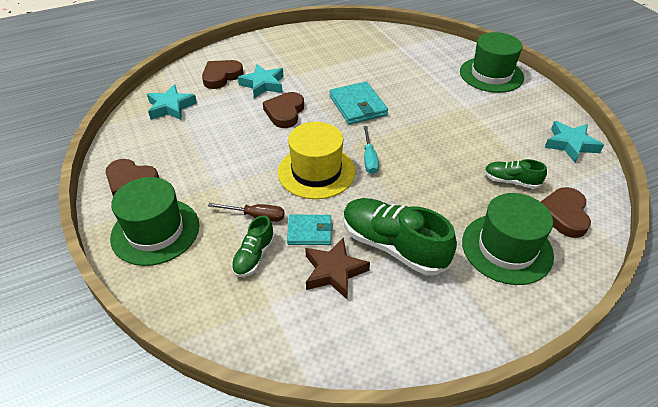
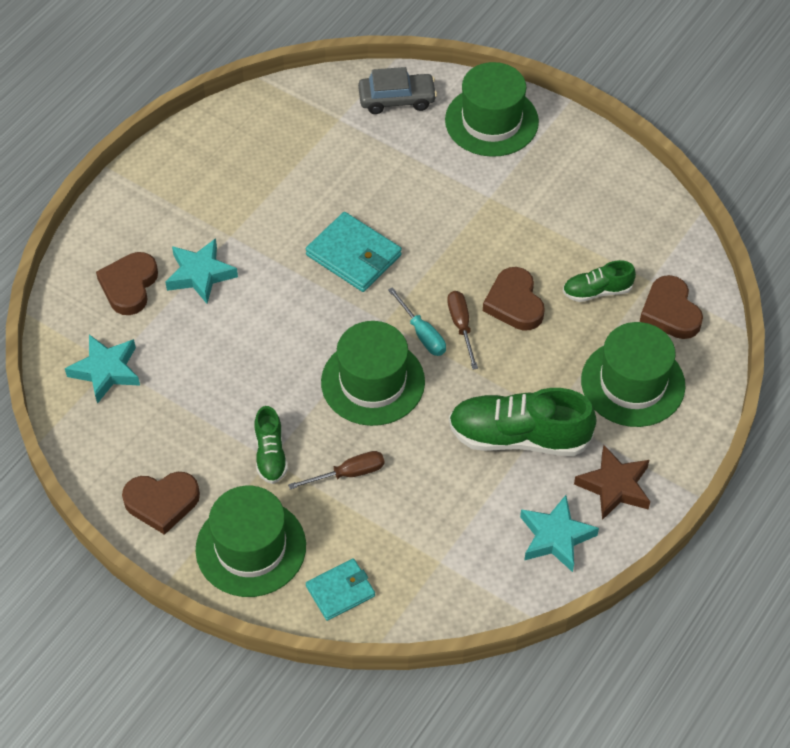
camera: 30 degrees left, 10 degrees up
(254, 256) = (383, 521): green shoe -> green shoe (270, 454)
(285, 112) = (267, 310): brown heart -> brown heart (514, 303)
(309, 232) = (421, 463): turquoise wallet -> turquoise wallet (340, 591)
(316, 172) = (373, 382): yellow hat -> green hat
(334, 271) = (478, 496): brown star -> brown star (614, 486)
(399, 164) = (461, 326): none -> brown screwdriver
(439, 49) = (397, 99): none -> grey car
(570, 144) = (638, 204): turquoise star -> turquoise star (555, 537)

